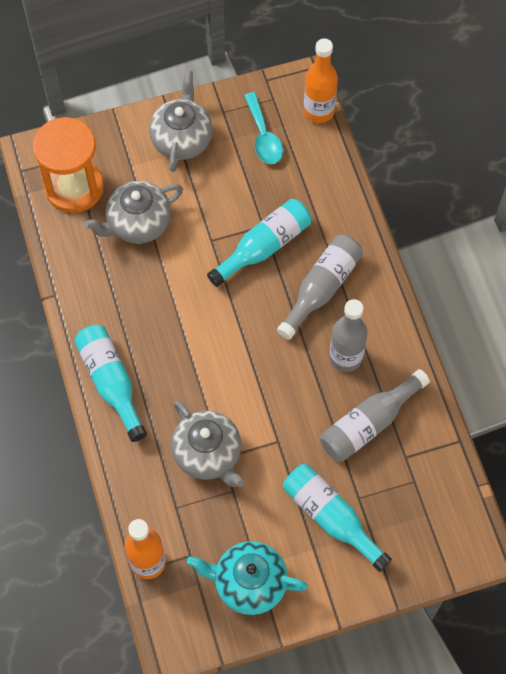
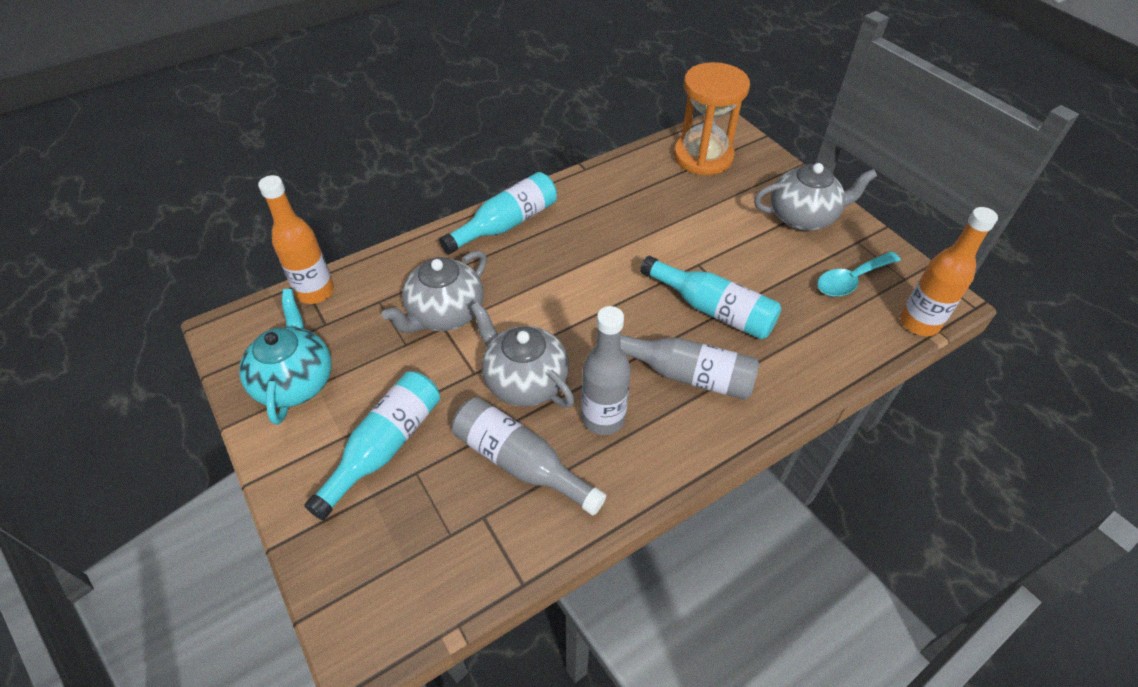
camera: 75 degrees right, 15 degrees down
(138, 223) = (688, 206): grey teapot -> grey teapot (524, 381)

